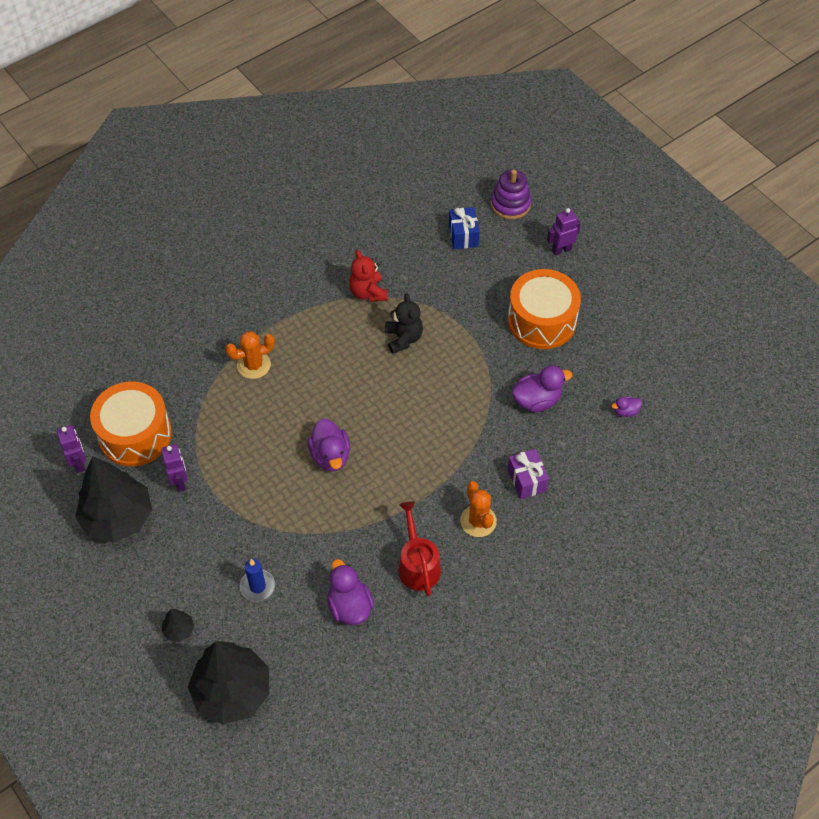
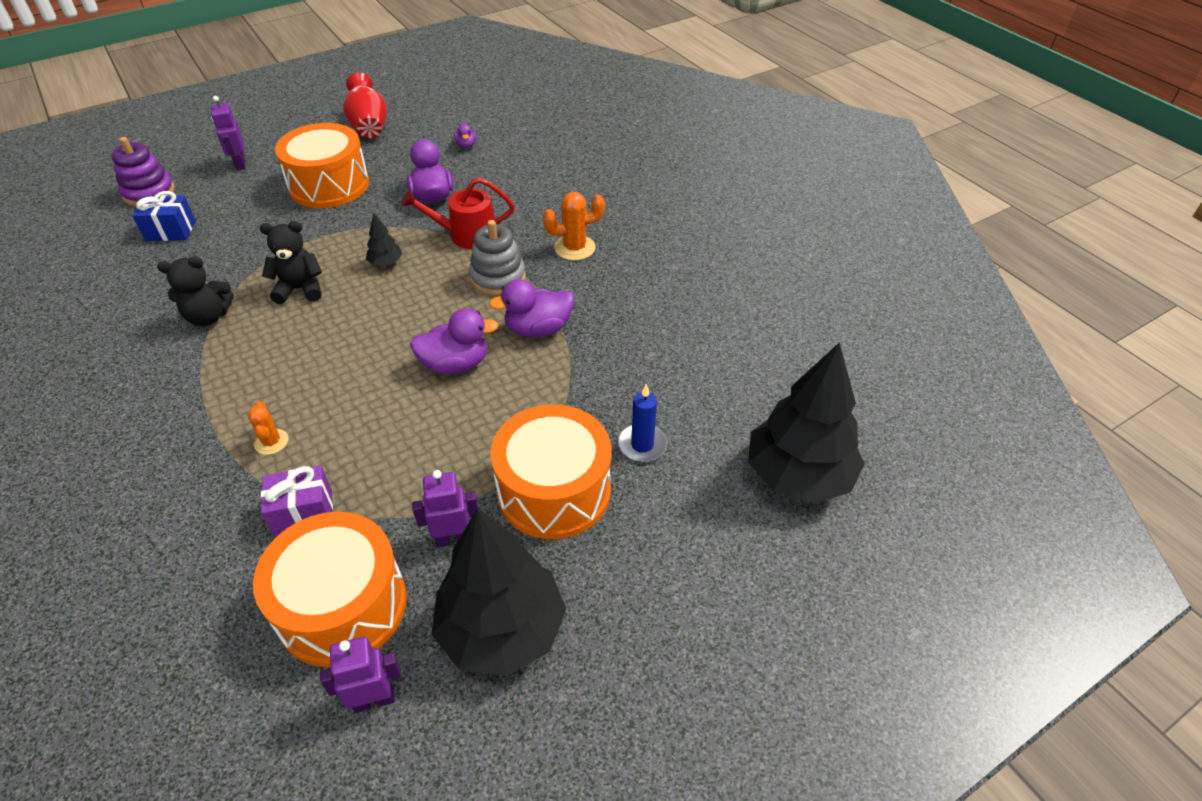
camera: 85 degrees left, 10 degrees down
(179, 630) = (707, 538): black tree -> black tree (386, 263)
(217, 534) = (554, 490): none -> orange drum
(253, 365) = (271, 442): orange cactus -> orange cactus, size x0.64
(349, 606) = (675, 355): purple duck -> purple duck (538, 329)
(368, 292) = (208, 316): red teddy bear -> black teddy bear
(418, 565) = (624, 296): red watering can -> red watering can (467, 235)
(431, 468) = (498, 277): none -> grey stacking toy
(526, 480) = (531, 211): purple gift -> purple gift (303, 513)
(642, 326) = (369, 126): none -> red vase

